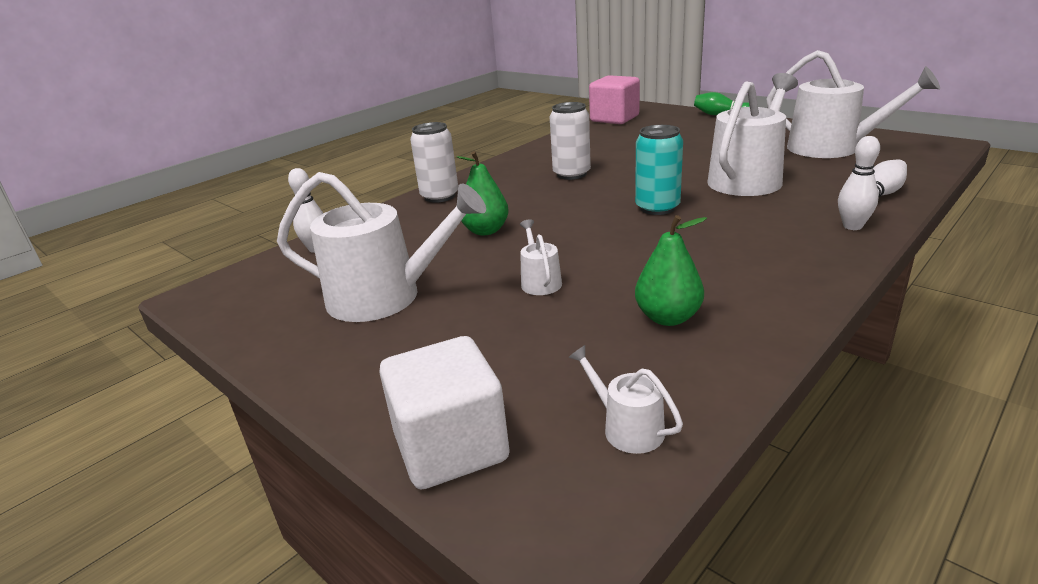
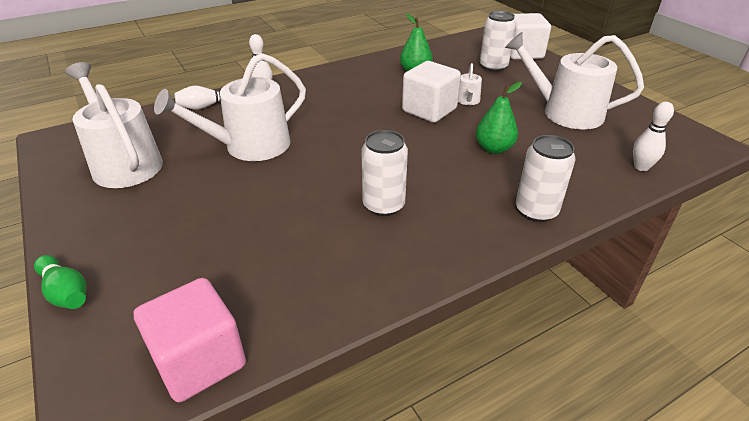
camera: 165 degrees left, 10 degrees up
(517, 372) = (493, 67): none -> white can
(589, 255) = (429, 110): none -> white cube
(627, 428) = (459, 47): white watering can -> none
(657, 208) = (351, 136): turquoise can -> none

